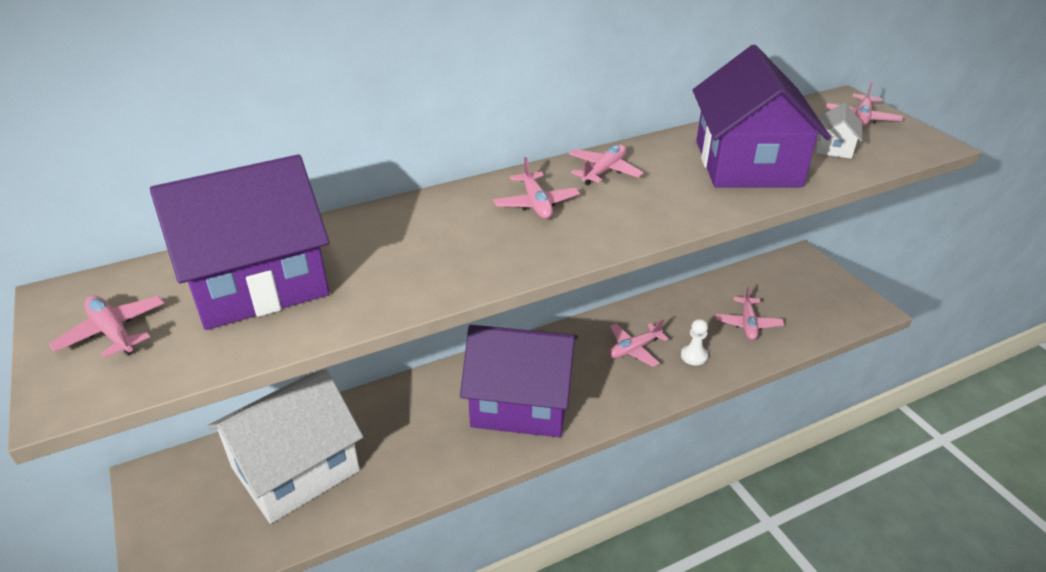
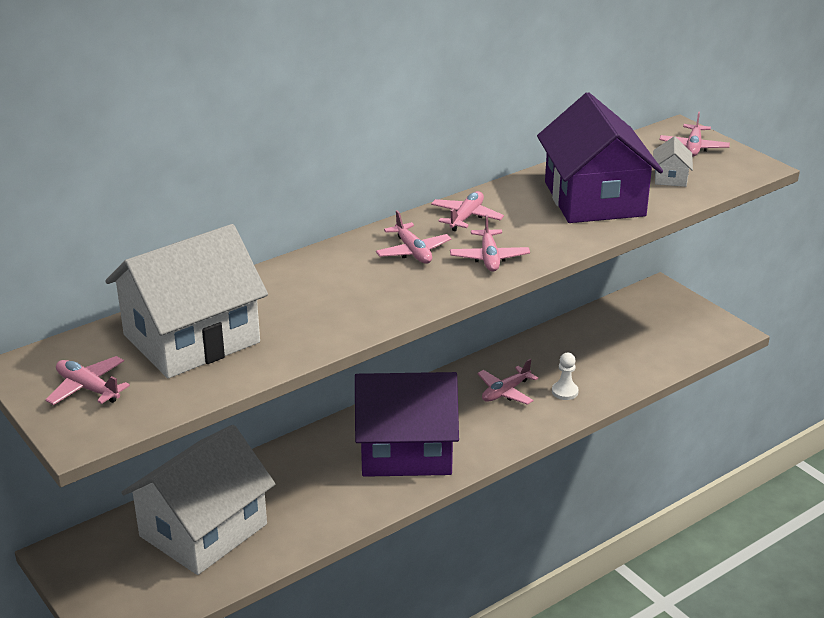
camera: 10 degrees left, 5 degrees down
(258, 282) = (192, 338): purple house -> white house
(748, 324) = (612, 357): pink plane -> pink plane (489, 258)

